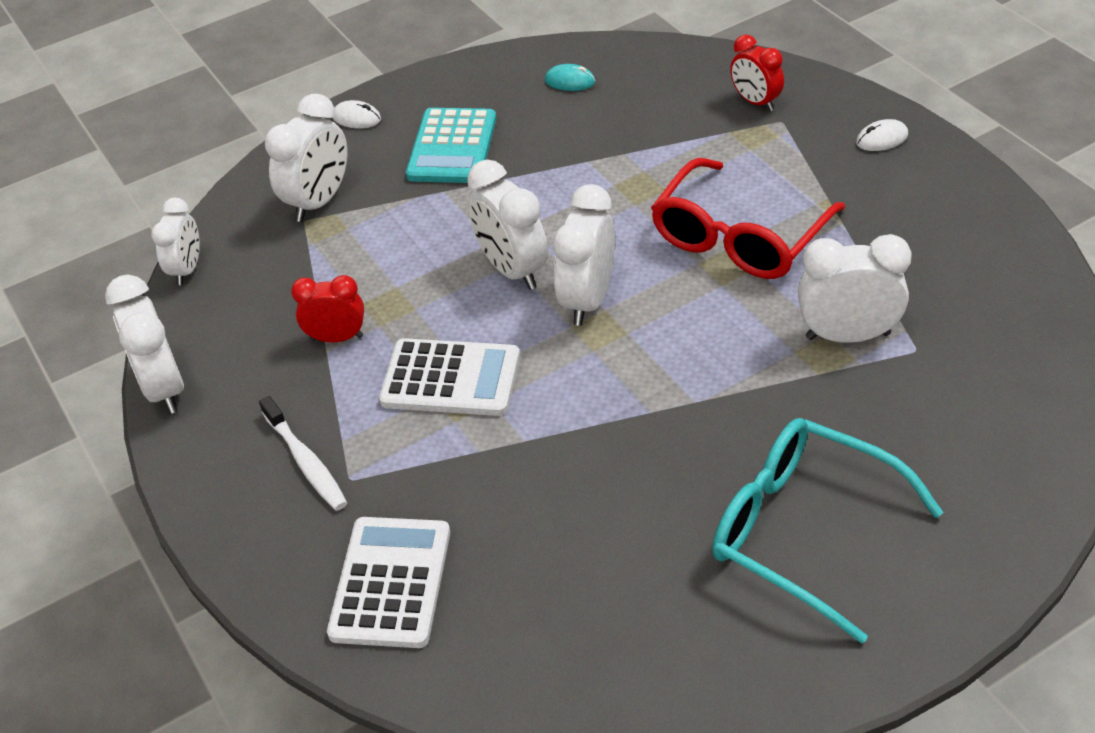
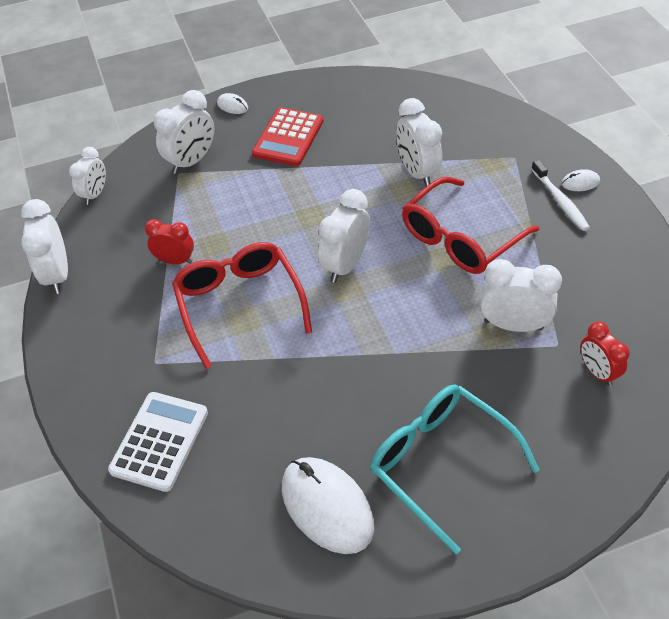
camera: 10 degrees right, 5 degrees up
(305, 461) = (130, 344): white toothbrush -> white toothbrush (560, 201)
(450, 379) = (239, 304): white calculator -> red glasses
(452, 147) = (288, 138): turquoise calculator -> red calculator
(512, 270) = (302, 233): white clock -> white clock (417, 172)
(570, 81) = (379, 103): turquoise mouse -> none
(662, 620) = (327, 506): none -> white mouse
(755, 102) = (501, 140): red clock -> red clock (597, 372)

